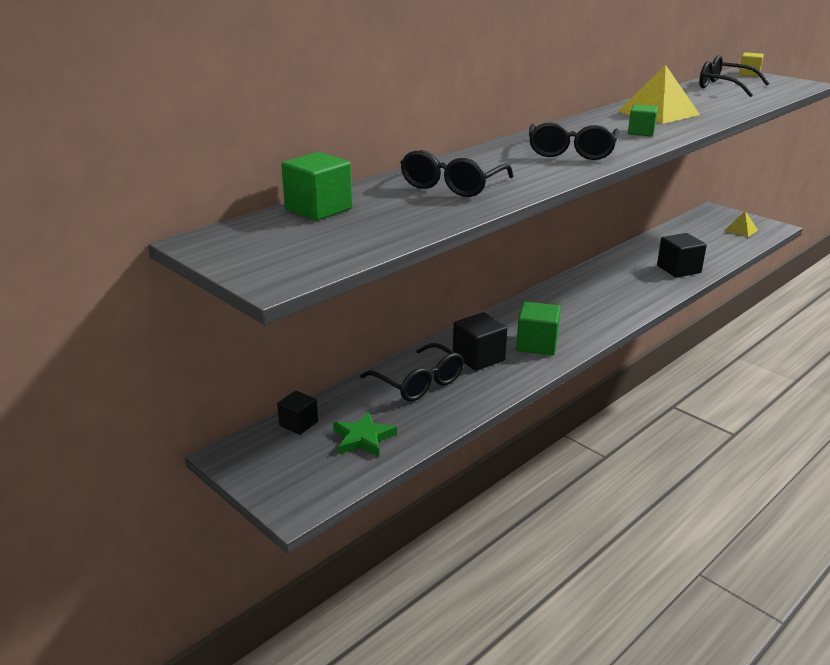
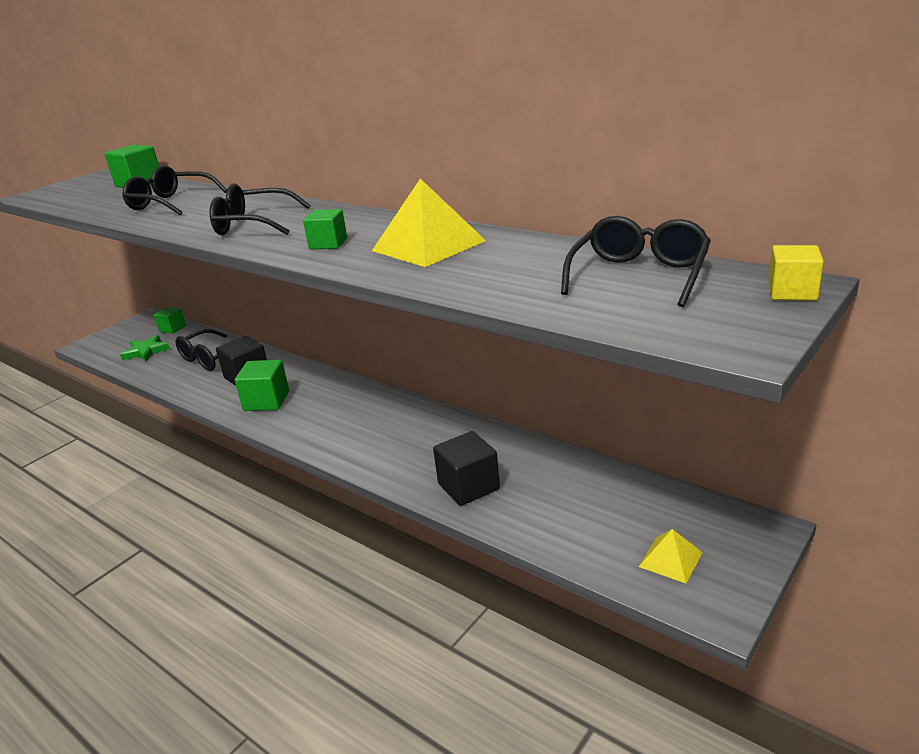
camera: 85 degrees right, 0 degrees up
(298, 424) = (172, 329): black cube -> green cube

